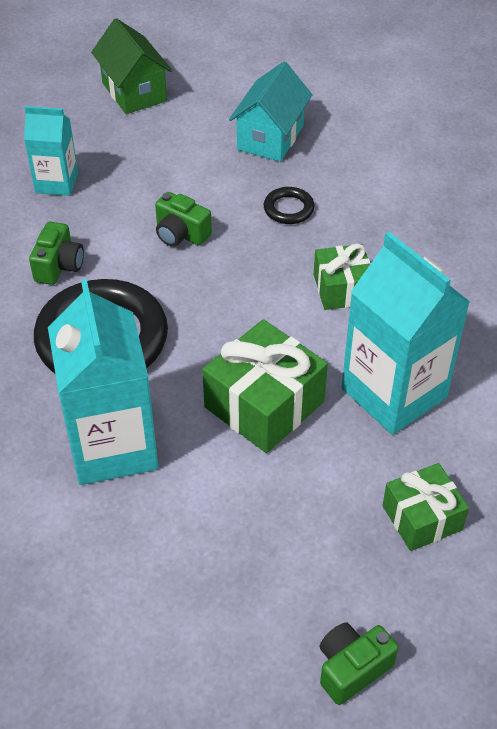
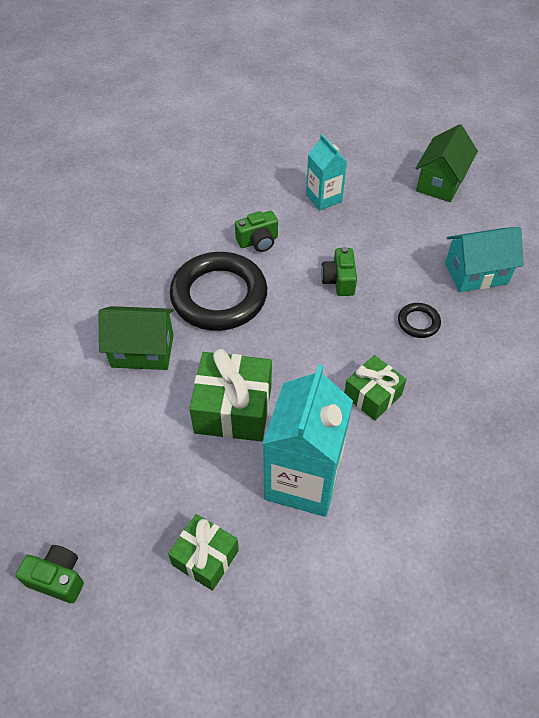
camera: 55 degrees right, 5 degrees up
(113, 446) = (142, 351): turquoise carton -> green house

